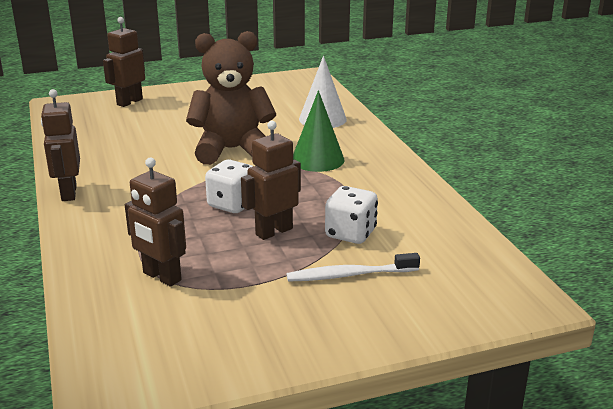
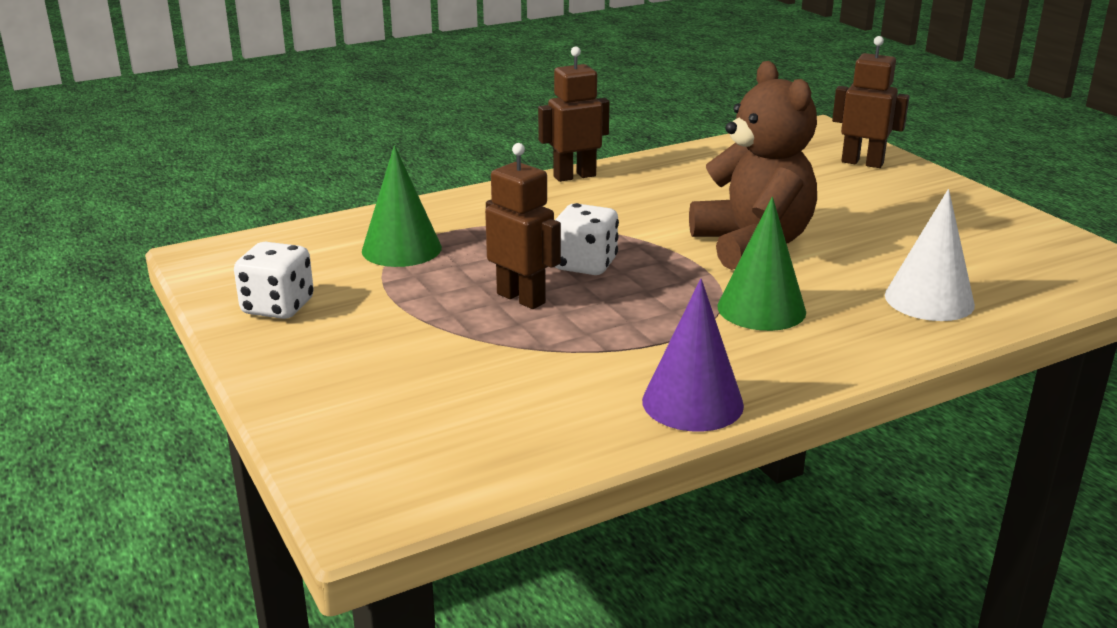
camera: 80 degrees right, 0 degrees up
(161, 277) = (401, 249): brown robot -> green cone
(349, 275) = (421, 357): white toothbrush -> none
(350, 234) = (531, 351): white dice -> white dice (278, 307)
(420, 192) = (692, 402): none -> purple cone

